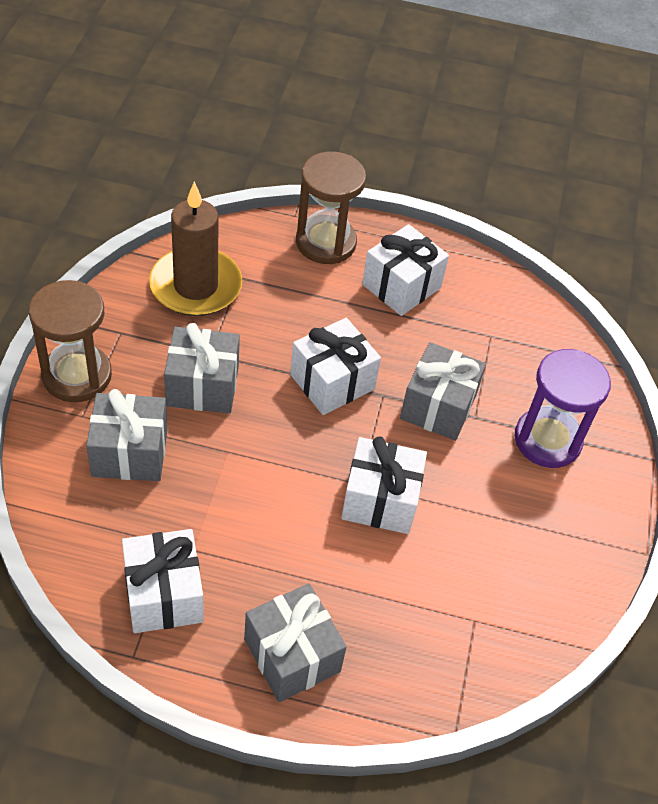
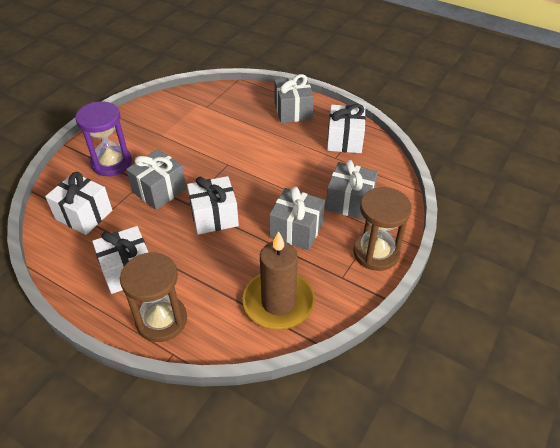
camera: 155 degrees left, 5 degrees down
(380, 500) = (221, 155): white gift -> white gift (84, 215)

